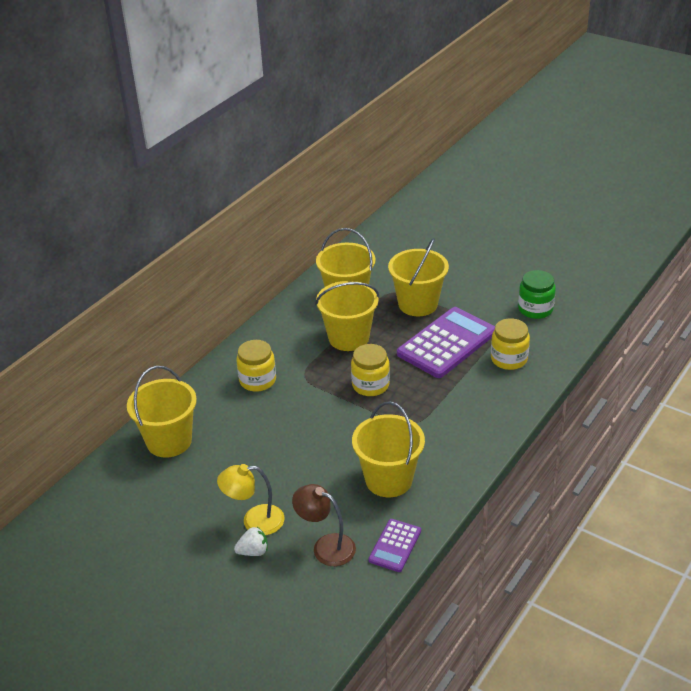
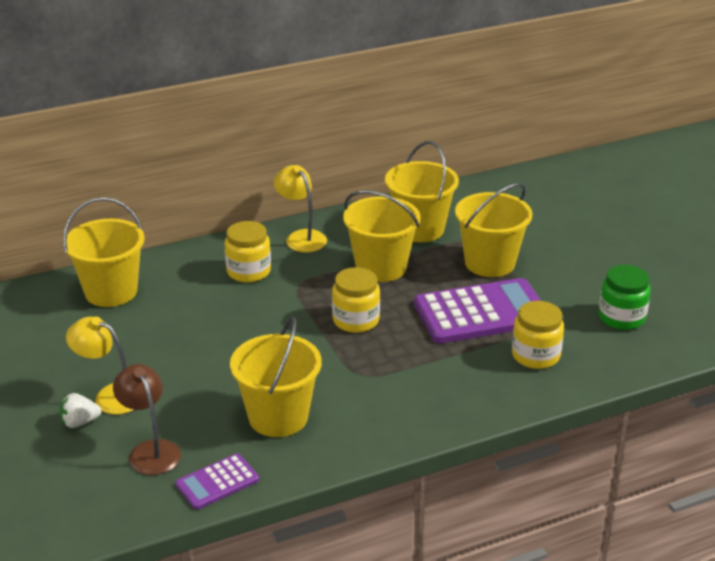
camera: 30 degrees right, 5 degrees down
(253, 551) = (80, 422): white strawberry -> white strawberry turned 150 degrees clockwise
(269, 338) = (301, 237): none -> yellow lamp

